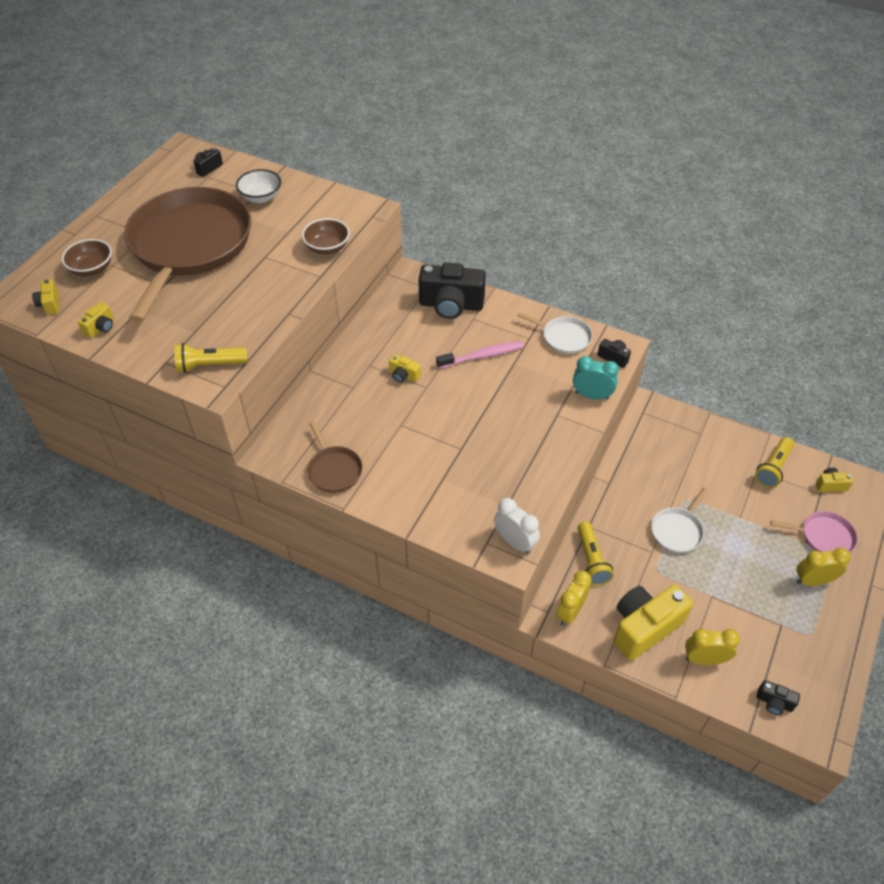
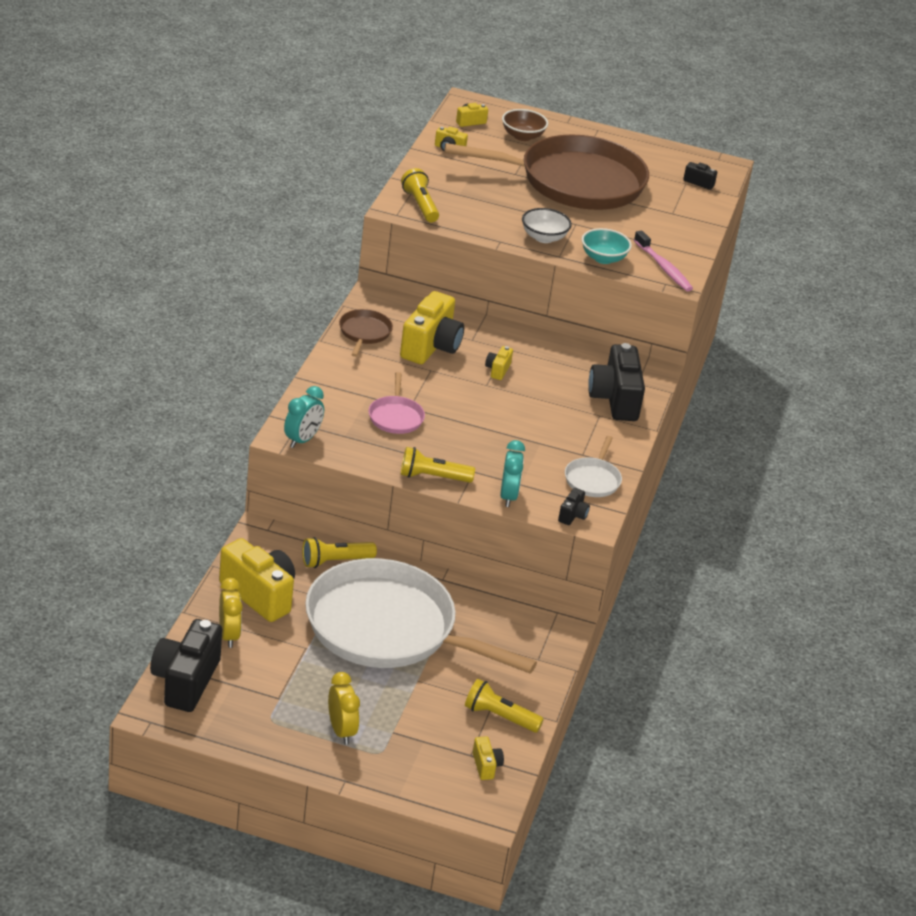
camera: 75 degrees right, 15 degrees down
(261, 197) = (666, 216): white bowl -> white bowl (544, 237)
(327, 248) = (603, 258): brown bowl -> turquoise bowl
(334, 470) = (364, 333): brown pan -> brown pan turned 135 degrees clockwise
(362, 419) = (431, 347): none -> yellow camera
(482, 356) = (543, 421): pink toothbrush -> pink toothbrush (663, 268)
(515, 542) = (302, 440): white clock -> turquoise clock
(568, 445) = (432, 477): none -> yellow flashlight
(570, 612) = (270, 544): yellow clock -> none
(677, 530) = (388, 628): white pan -> white pan, size x2.49
(774, 702) = (185, 681): black camera -> black camera, size x2.21
(823, 536) = (406, 749): pink pan -> pink pan (396, 417)

